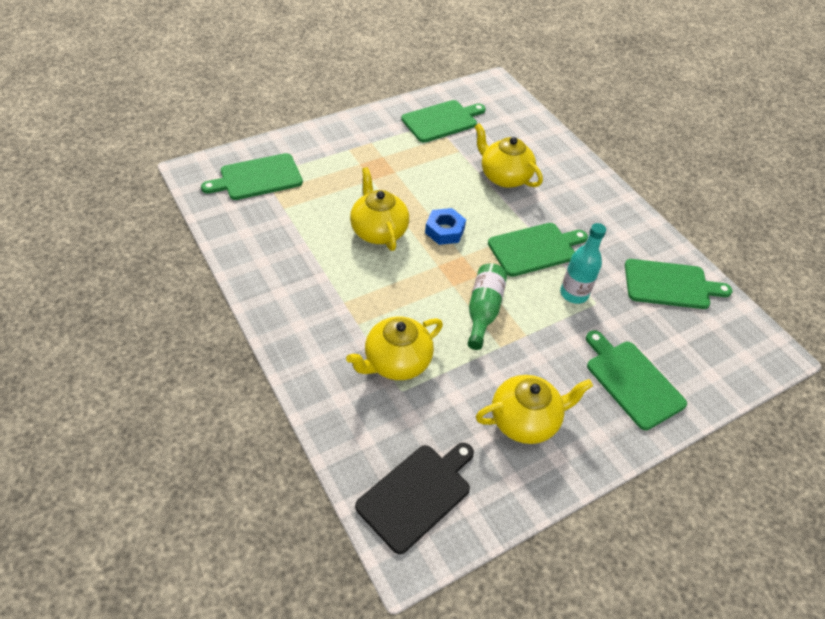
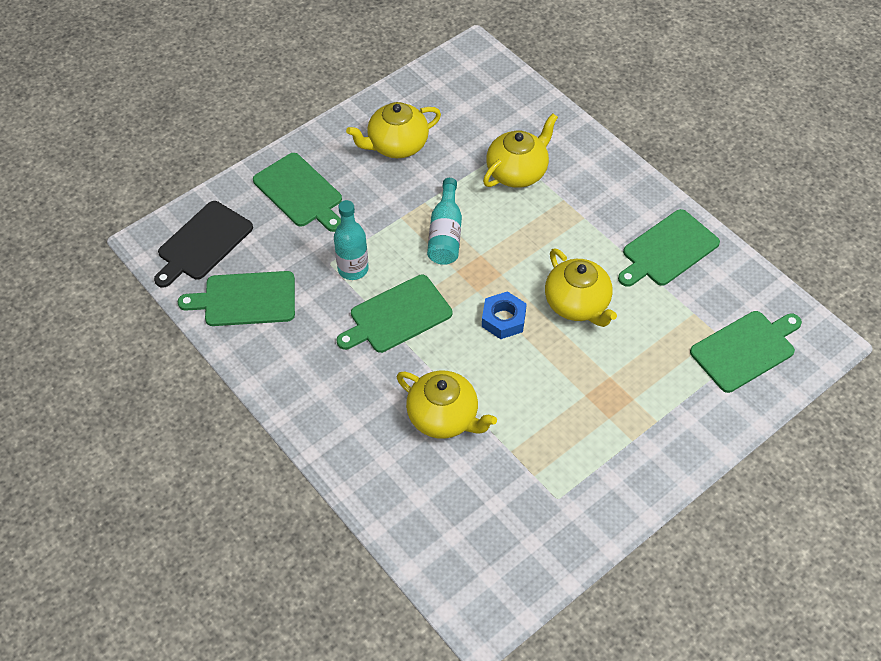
camera: 175 degrees right, 5 degrees up
(417, 494) = (475, 84): black cutting board -> black cutting board (203, 243)
(442, 120) = (547, 507): green cutting board -> green cutting board (668, 250)
(483, 311) = (445, 233): green bottle -> turquoise bottle

